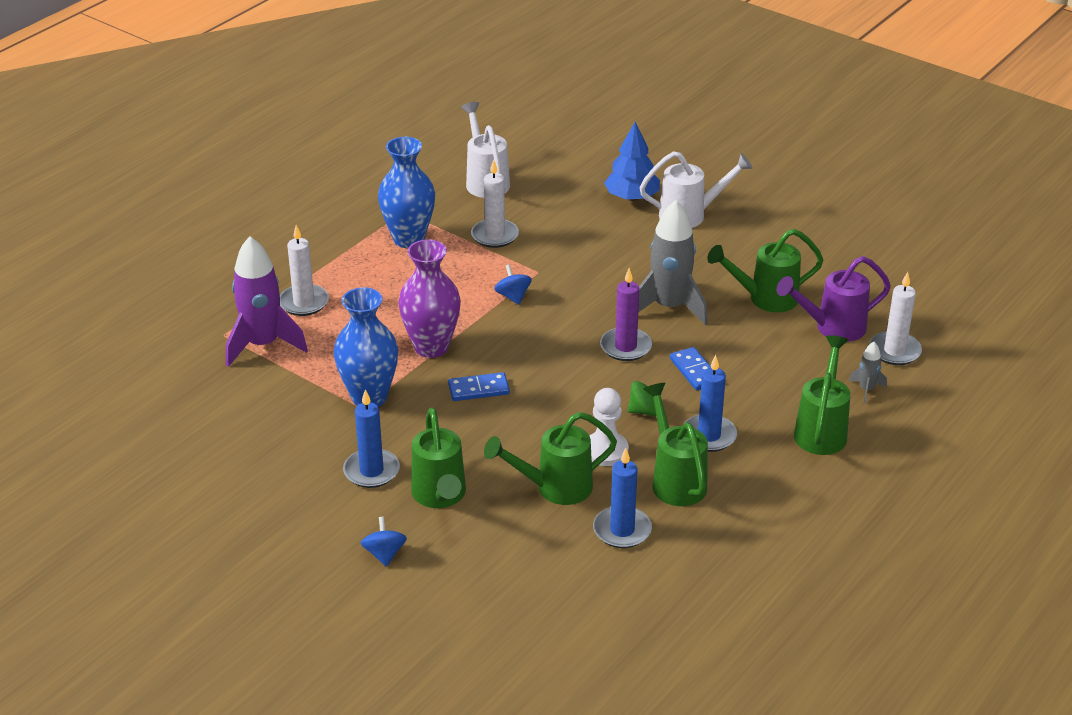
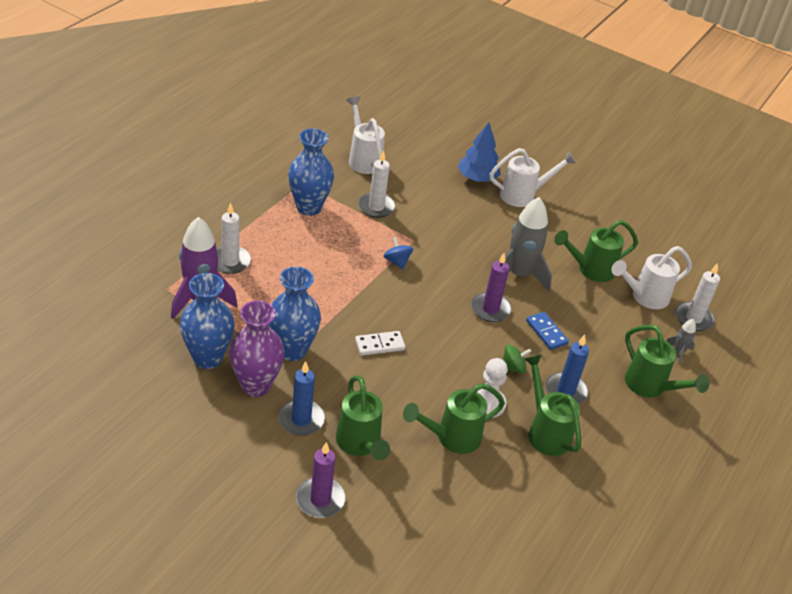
camera: 10 degrees left, 5 degrees up
(266, 407) = (207, 358): none -> blue vase
(384, 554) = (320, 500): blue spinning top -> purple candle
(431, 347) = (337, 305): purple vase -> purple vase (256, 385)
(478, 389) = (379, 345): blue domino -> white domino
(622, 530) = (510, 478): blue candle -> none
(821, 430) = (651, 387): green watering can -> green watering can turned 135 degrees clockwise
(832, 328) = (644, 297): purple watering can -> white watering can

